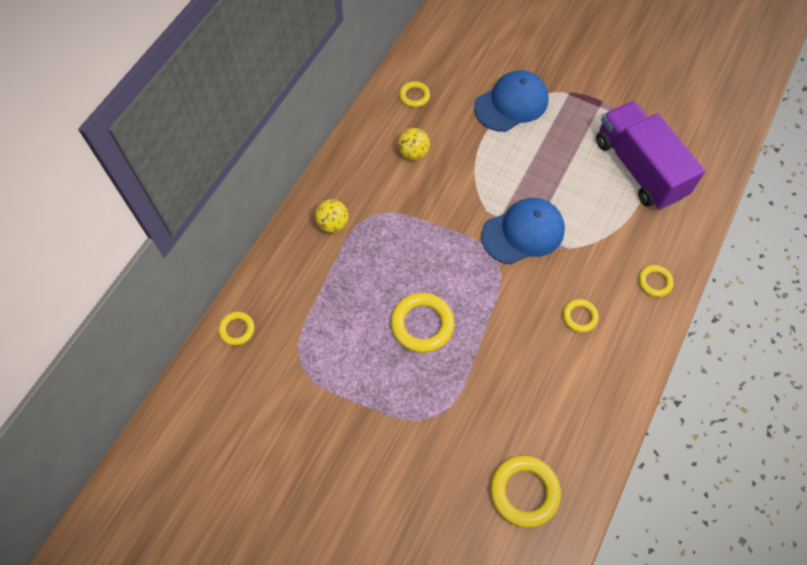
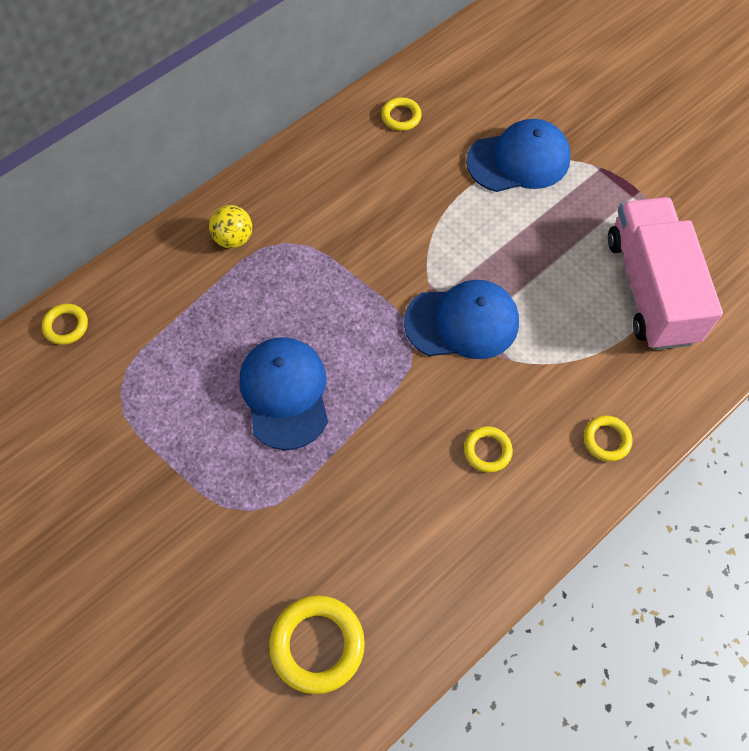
camera: 20 degrees right, 0 degrees up
(413, 153) = (369, 184): yellow ball -> none
(422, 324) = (285, 393): yellow ring -> blue cap
(639, 168) = (650, 289): purple truck -> pink truck

